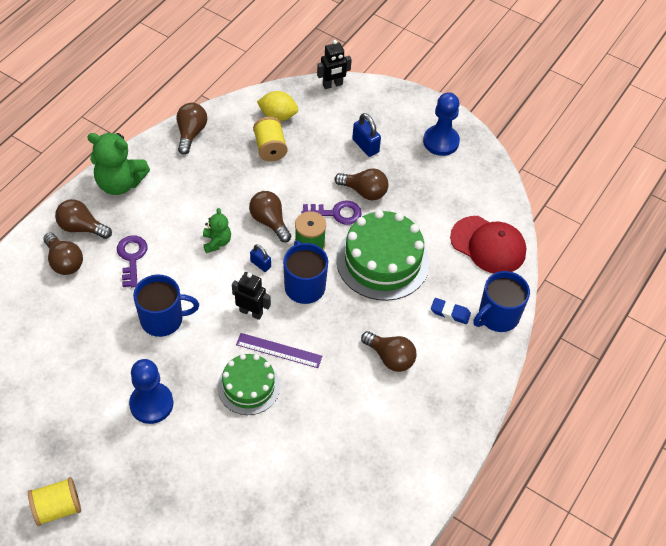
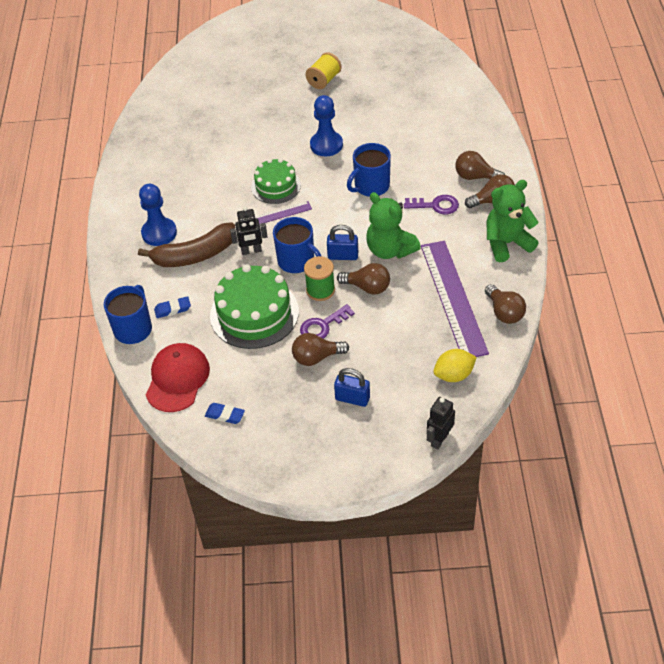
camera: 150 degrees right, 5 degrees down
(132, 257) = (436, 205): purple key -> purple key turned 45 degrees counterclockwise
(214, 168) = (453, 298): none -> purple ruler
(217, 242) = (390, 250): green teddy bear -> green teddy bear, size x1.82
(251, 312) = (317, 224): black robot -> black robot (251, 251)
(260, 264) = (343, 256): blue padlock -> blue padlock, size x1.55
(270, 148) = (429, 343): yellow spool -> none
(390, 358) = (195, 255): brown light bulb -> brown banana
(441, 141) = (289, 448): blue pawn -> blue pawn (159, 233)
(470, 193) = (225, 415): none -> blue eraser
(488, 245) = (177, 379): red cap -> red cap turned 105 degrees clockwise

